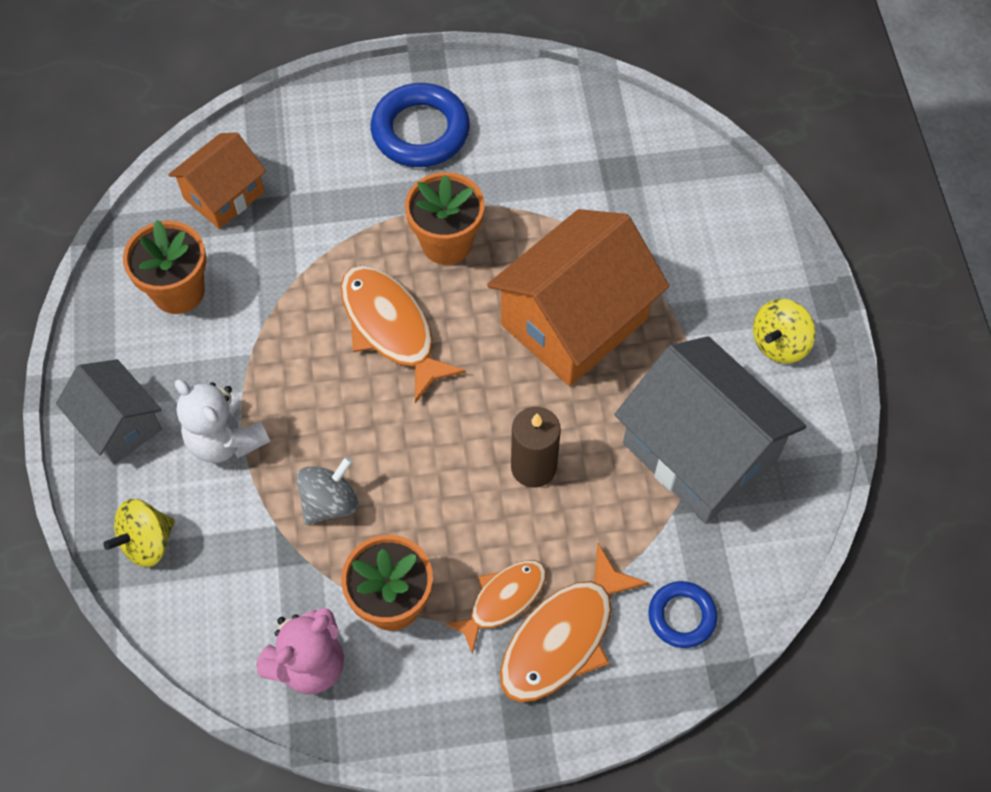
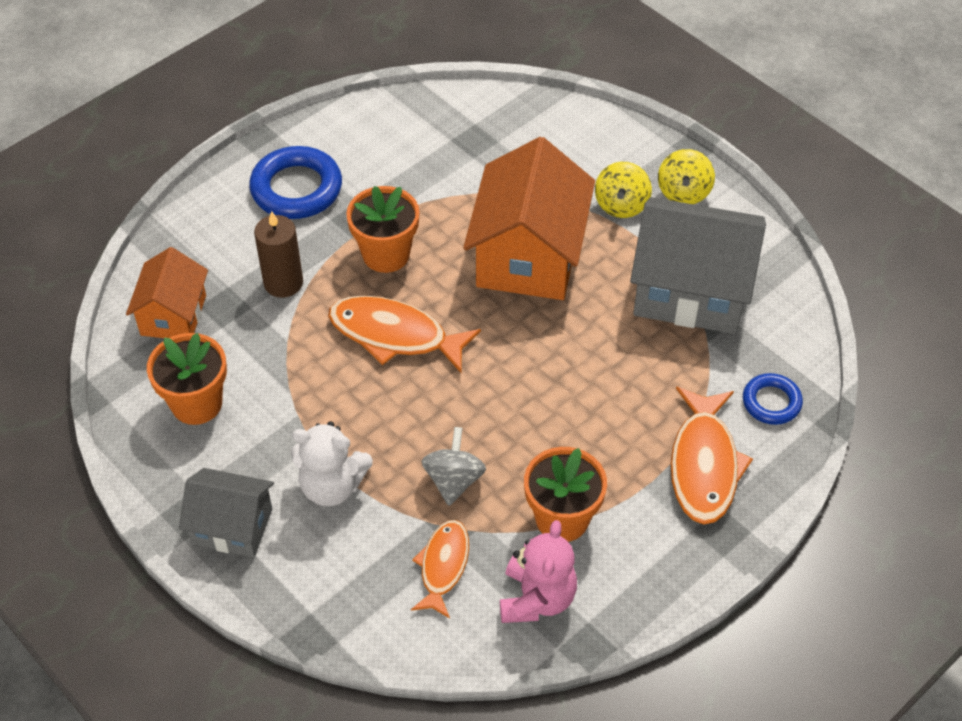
camera: 35 degrees left, 10 degrees down
(147, 542) = (332, 595): yellow spinning top -> yellow spinning top (621, 205)
(503, 600) = (640, 467): orange fish -> orange fish (443, 566)
(533, 467) = (584, 367): brown candle -> brown candle (283, 283)

